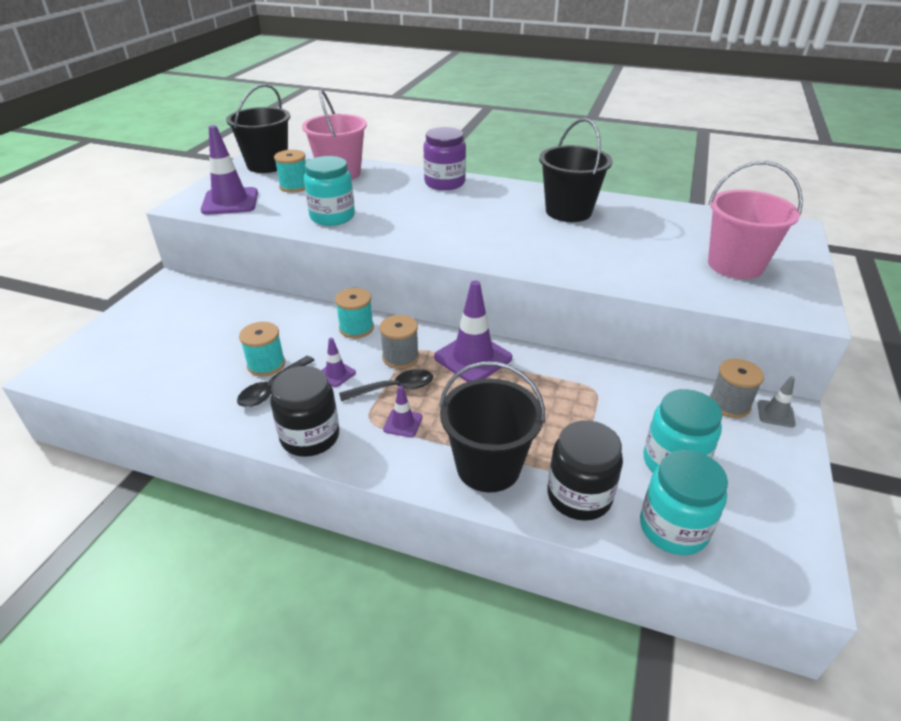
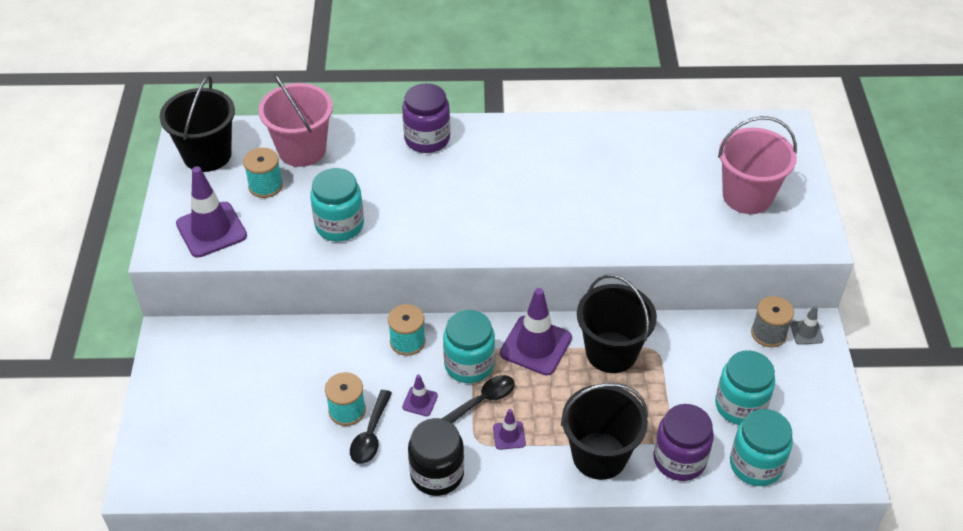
camera: 20 degrees left, 10 degrees up
(400, 357) = (469, 364): grey spool -> turquoise jar
(568, 211) = (574, 155): black bucket -> black bucket (611, 352)
(579, 496) = (679, 459): black jar -> purple jar

